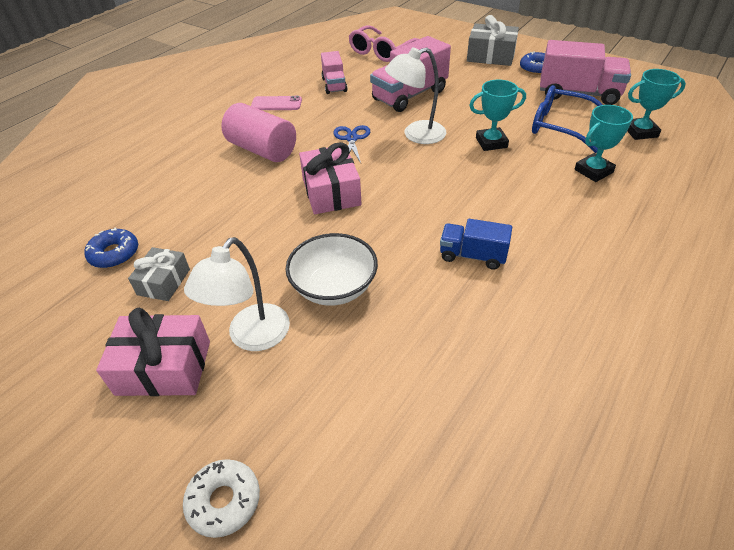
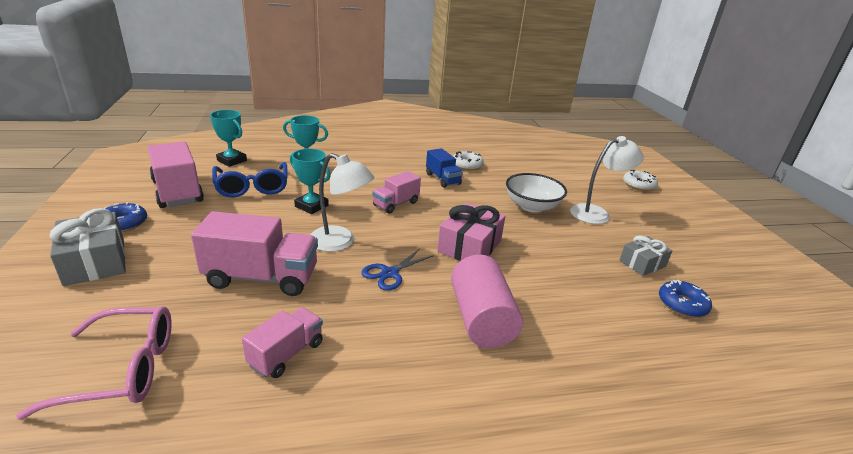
camera: 140 degrees left, 15 degrees down
(164, 367) = (654, 227): pink gift -> none
(276, 104) = (391, 377): pink phone -> none
(447, 189) = (396, 204): none -> pink truck
(495, 309) = (467, 165): none -> white donut

